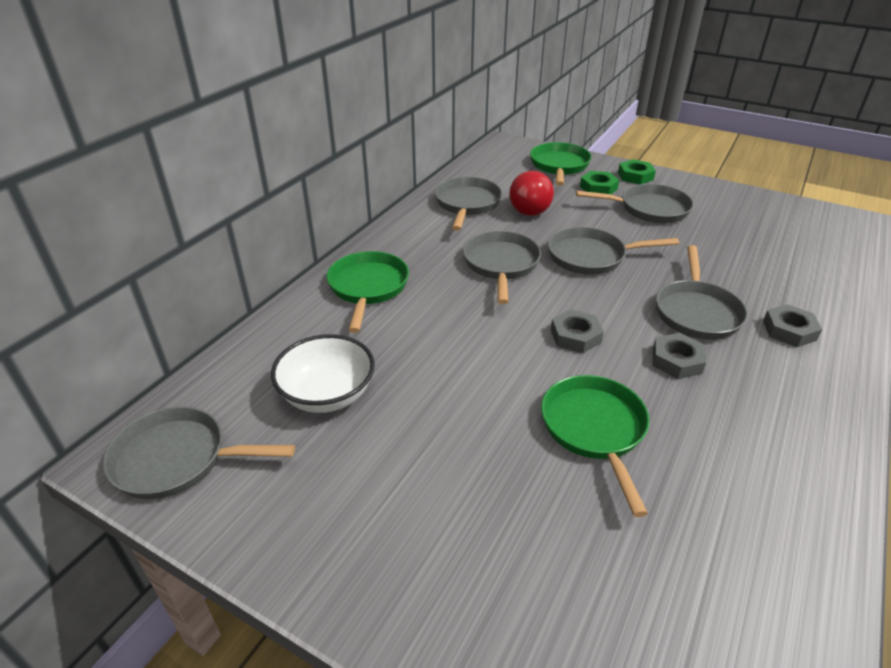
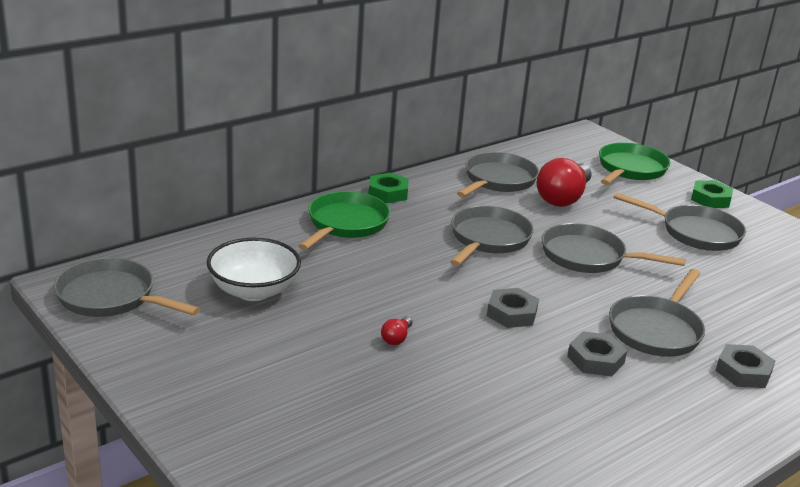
camera: 20 degrees right, 10 degrees down
(498, 401) = (396, 338): none -> red light bulb
(594, 430) = (466, 383): green pan -> none
(598, 188) = (656, 200): green nut -> green nut (388, 193)

